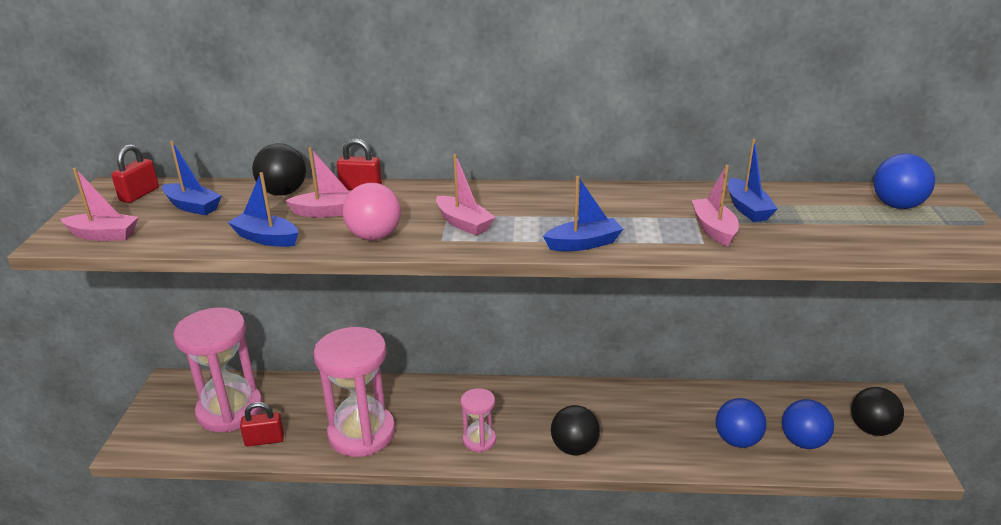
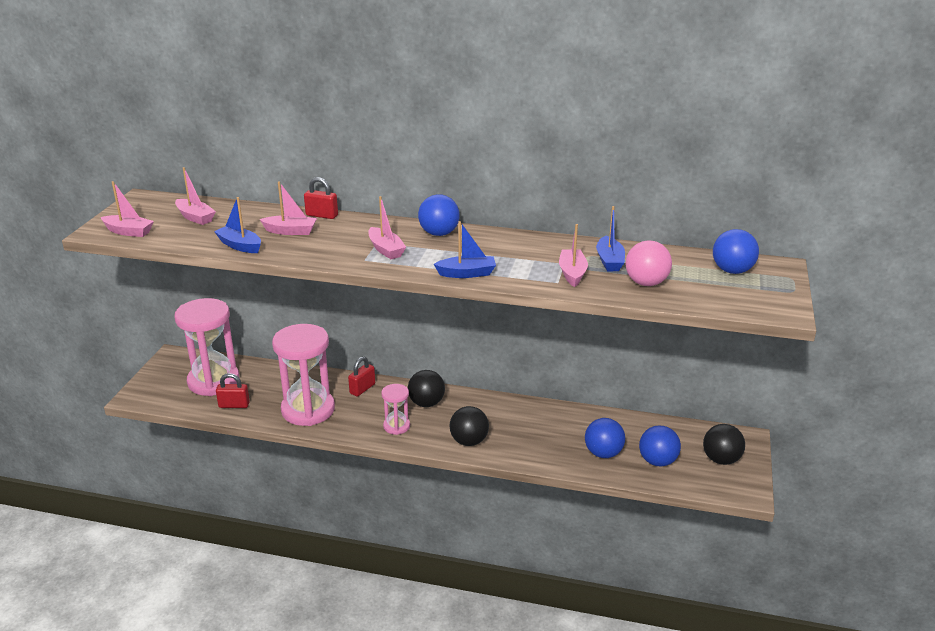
camera: 10 degrees right, 0 degrees up
(139, 194) = (160, 205): red padlock -> red padlock (362, 389)
(193, 206) = (195, 217): blue boat -> pink boat
(283, 192) = (263, 213): black ball -> black ball (426, 403)
(374, 236) = (317, 252): pink ball -> pink ball (646, 283)
(520, 196) = (439, 233): none -> blue ball

